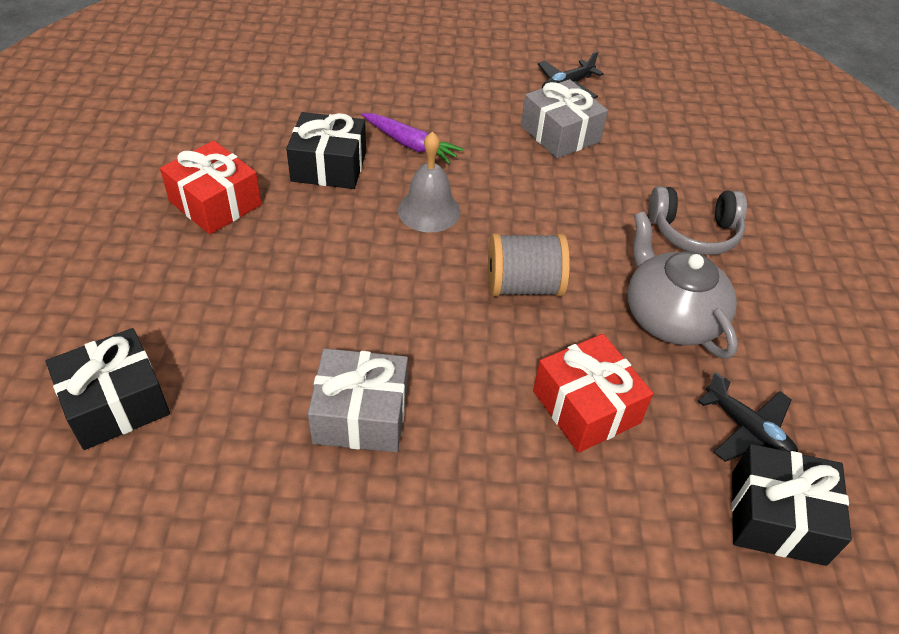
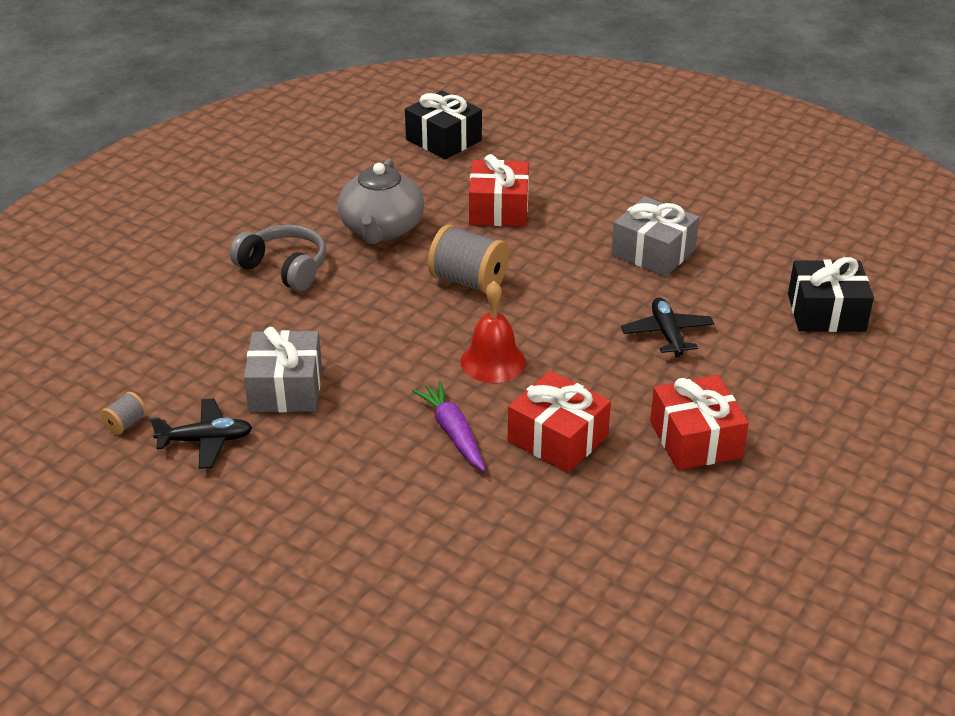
camera: 145 degrees left, 10 degrees down
(329, 166) = (558, 438): black gift -> red gift
(429, 210) = (493, 361): grey bell -> red bell
(627, 79) = (126, 424): none -> grey spool
(747, 430) = (410, 169): black plane -> black plane (667, 334)

